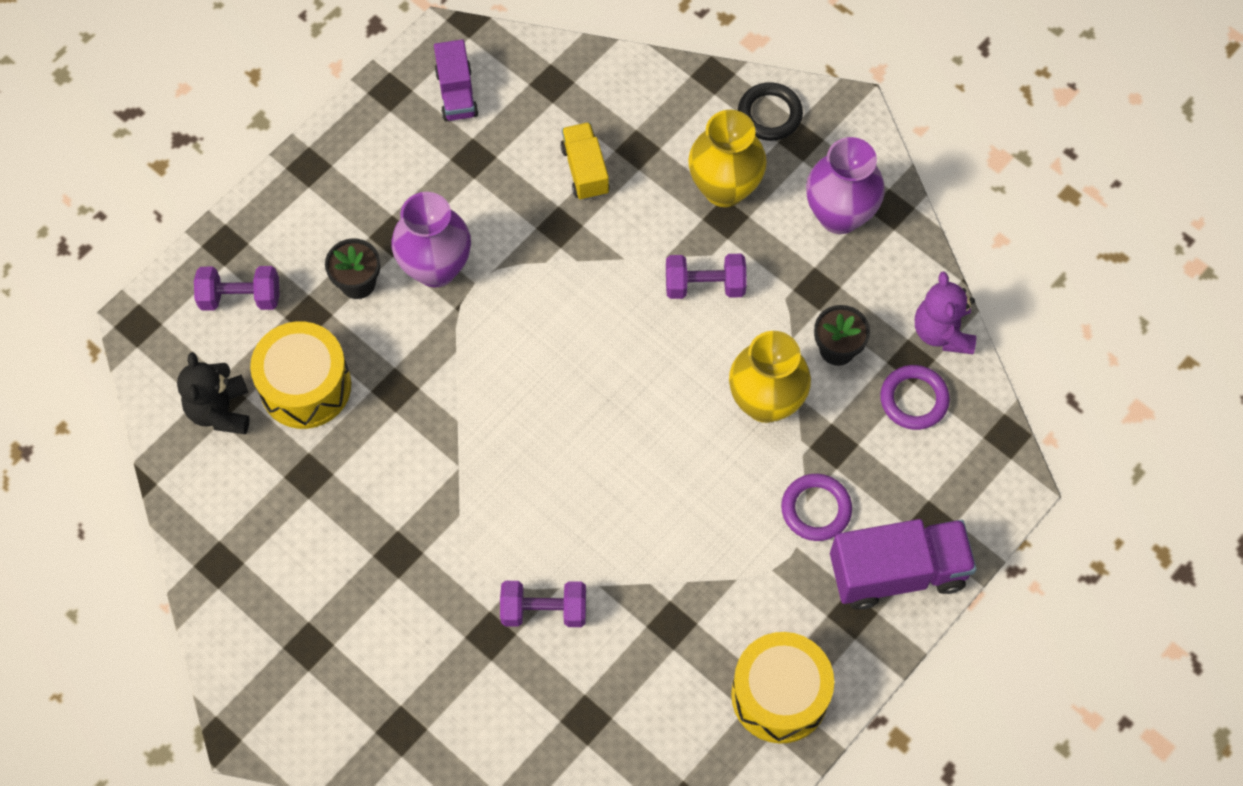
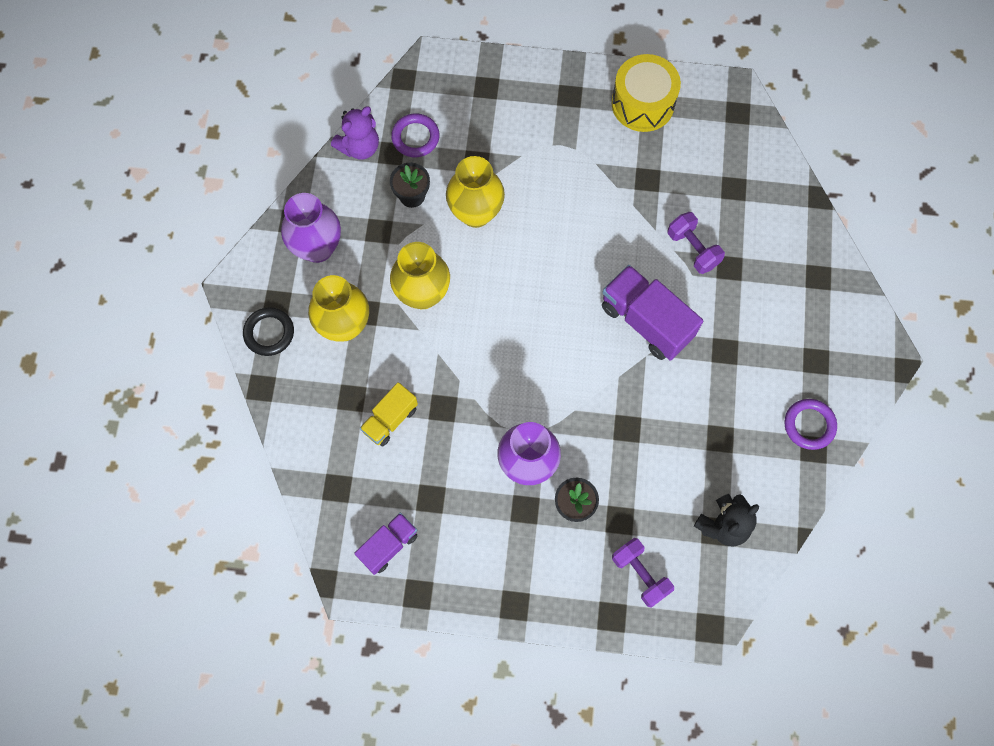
camera: 125 degrees left, 5 degrees up
(305, 386) = (667, 484): yellow drum -> none
(704, 285) = (422, 294): purple dumbbell -> yellow vase
(816, 509) = (522, 148): purple ring -> purple ring (809, 425)
(897, 572) = (528, 87): purple truck -> purple truck (646, 321)

